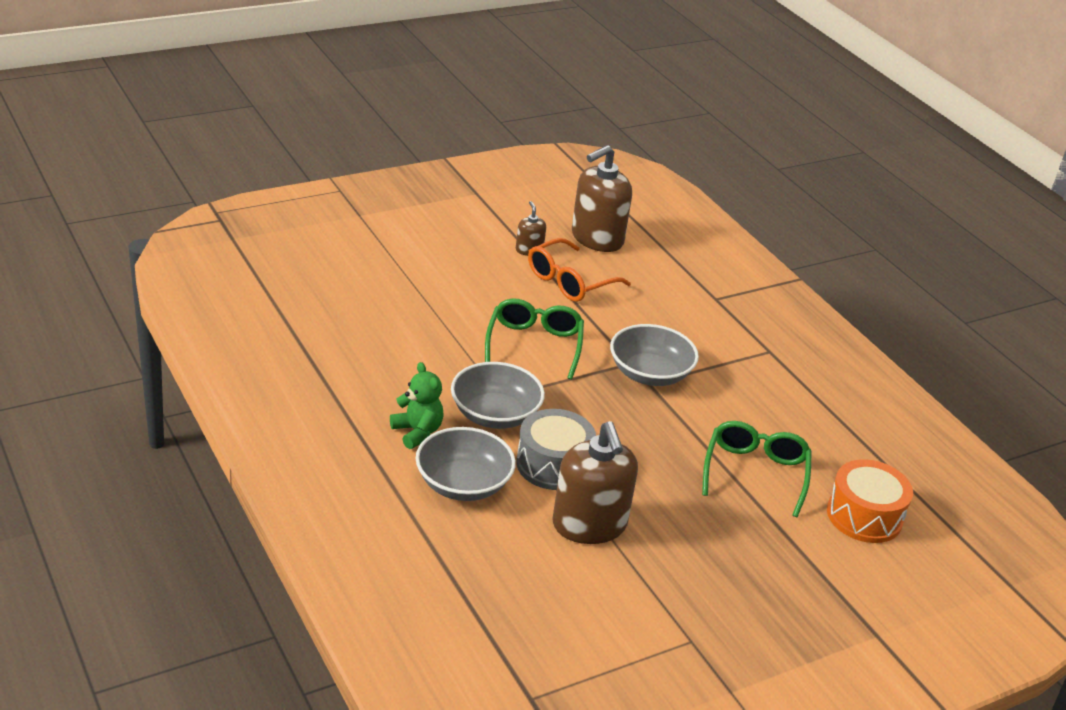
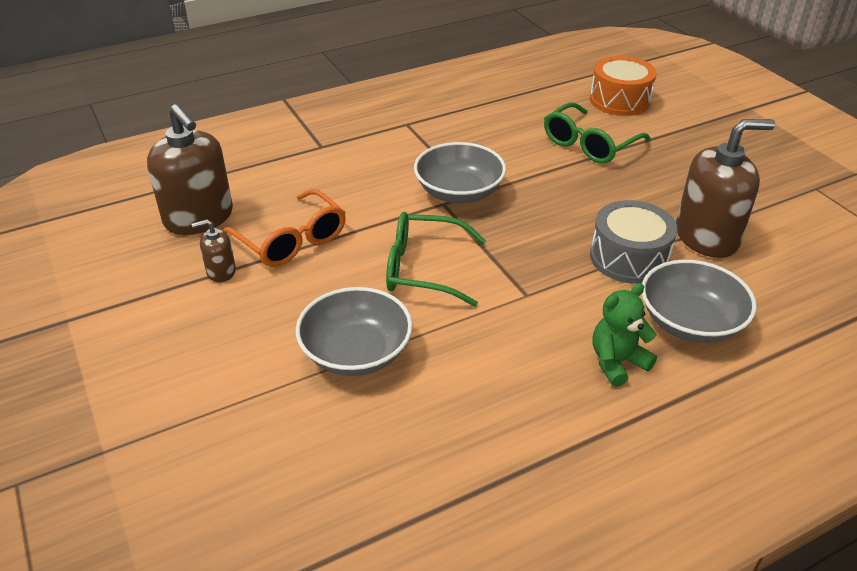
camera: 85 degrees left, 5 degrees up
(495, 414) = (562, 299): grey bowl -> grey bowl (356, 352)
(755, 473) = (589, 144): green glasses -> green glasses turned 60 degrees counterclockwise

